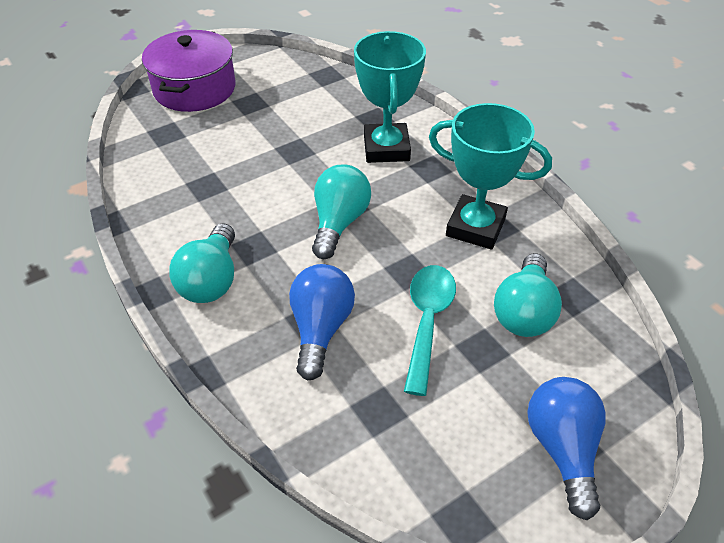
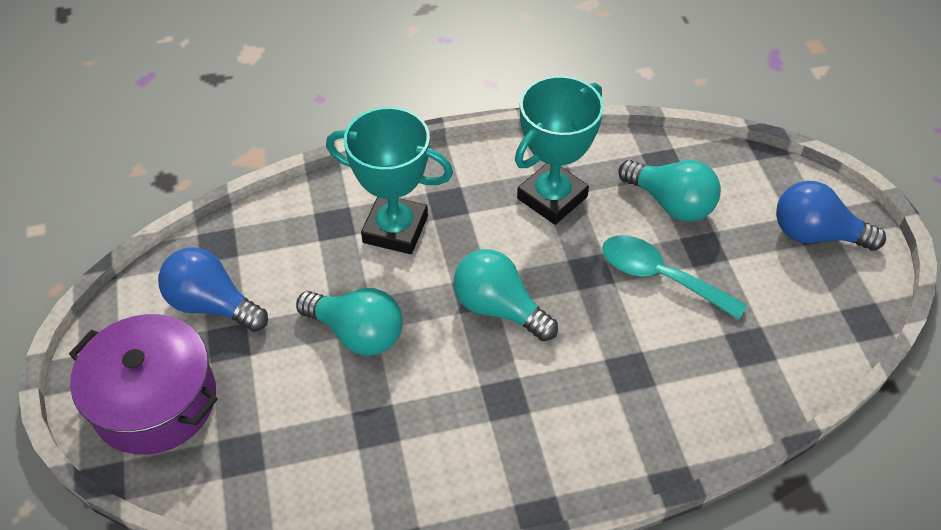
camera: 70 degrees left, 5 degrees up
(211, 280) = (541, 451): turquoise light bulb -> turquoise light bulb (357, 333)
(320, 329) = (643, 365): blue light bulb -> blue light bulb (212, 304)

